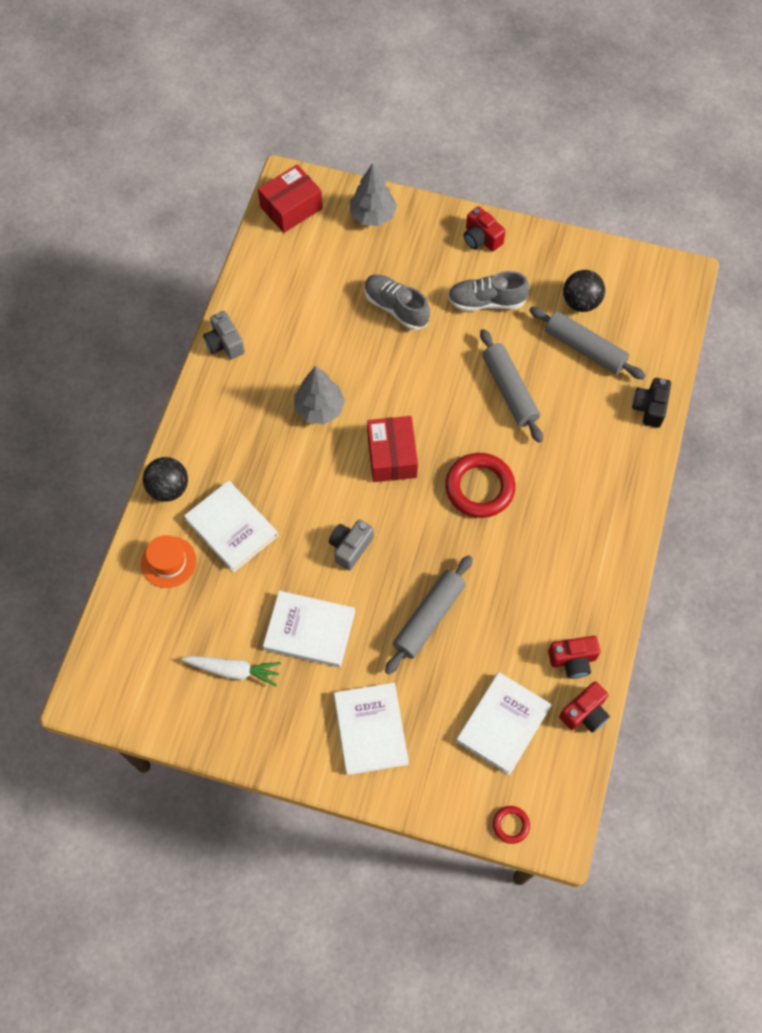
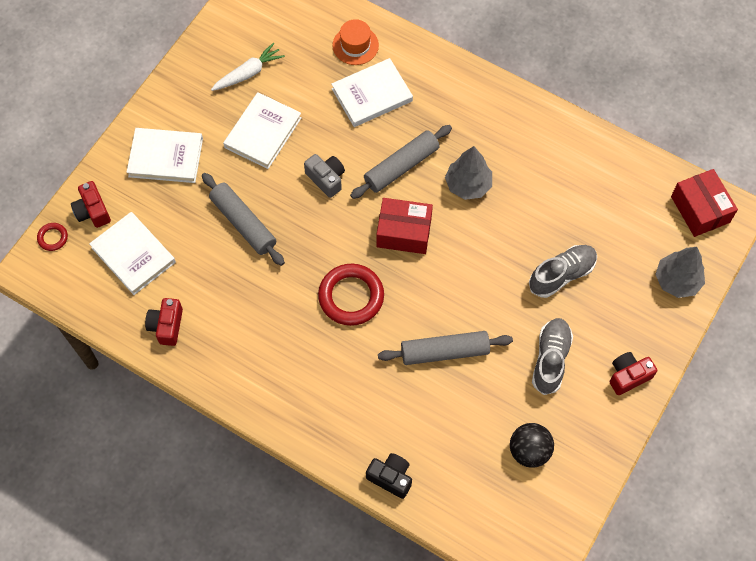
camera: 105 degrees right, 0 degrees up
(169, 488) = (422, 56): black ball -> none
(224, 343) = (556, 123): grey camera -> none
(233, 670) = (248, 73): white carrot -> white carrot turned 150 degrees counterclockwise
(584, 348) = (473, 437): grey rolling pin -> grey rolling pin (401, 166)
(584, 713) = (118, 321): red camera -> red camera (92, 211)

